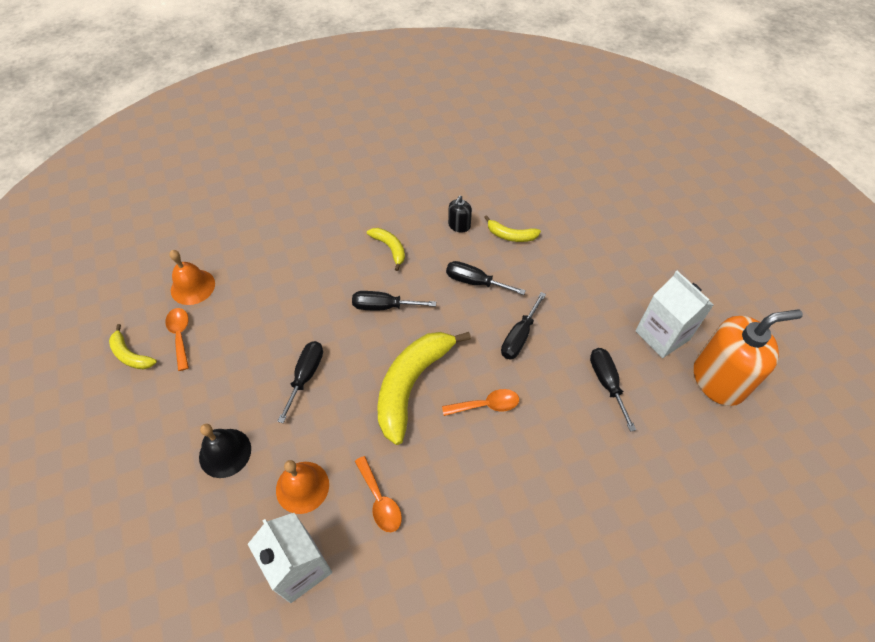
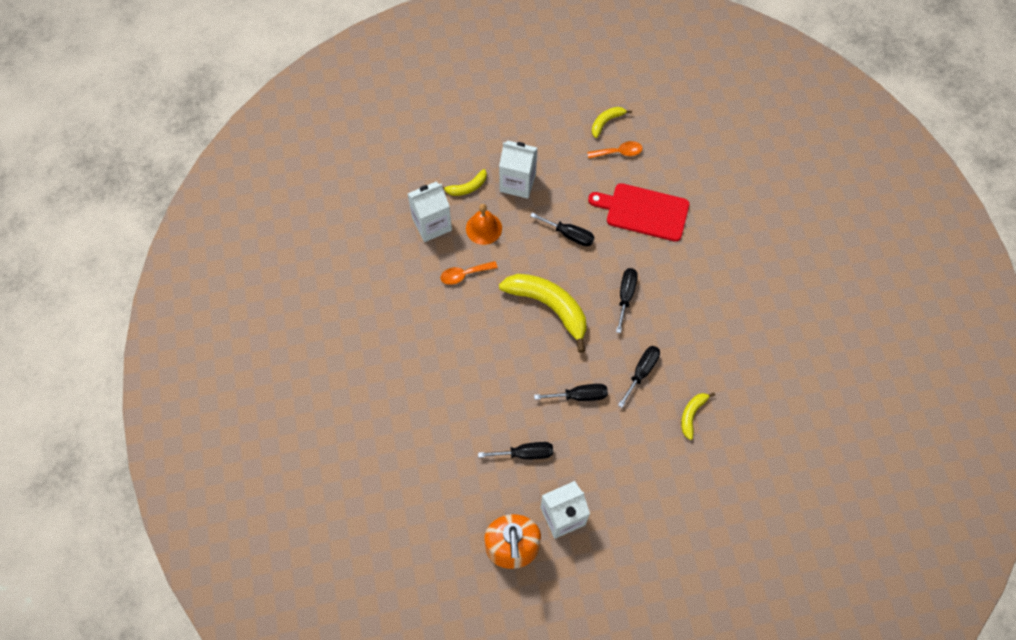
camera: 100 degrees right, 10 degrees up
(193, 287) = (664, 159): orange bell -> none
(225, 452) = (517, 182): black bell -> white carton
(268, 300) = (643, 211): none -> red cutting board
(390, 248) = (688, 308): yellow banana -> yellow banana (467, 187)
(459, 225) = (709, 371): black soap dispenser -> none
(486, 405) = (522, 357): orange spoon -> none
(519, 337) = (579, 396): black screwdriver -> black screwdriver turned 135 degrees clockwise

